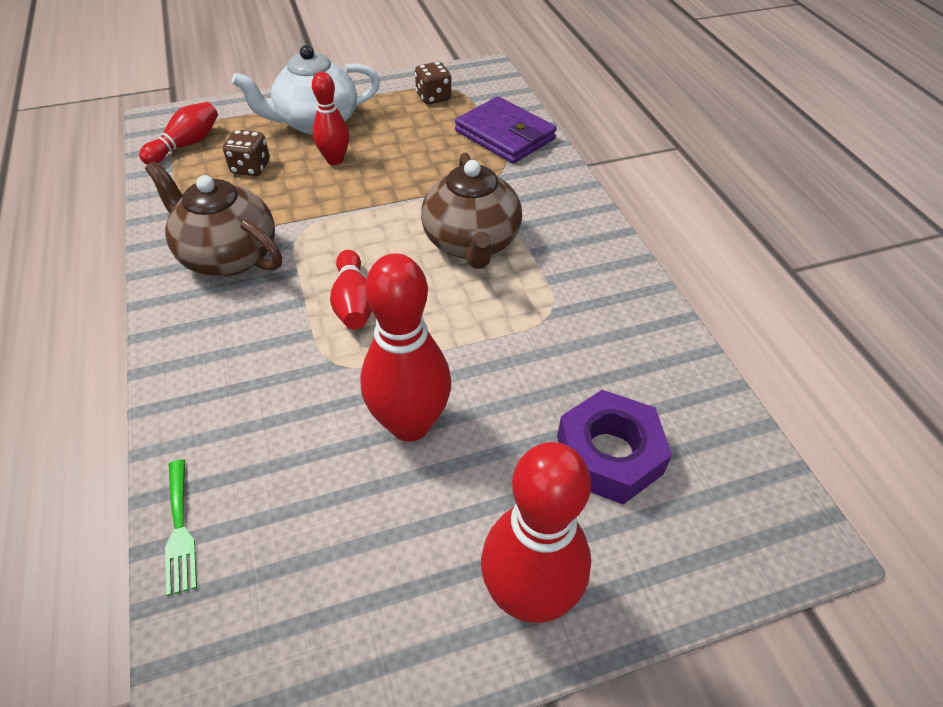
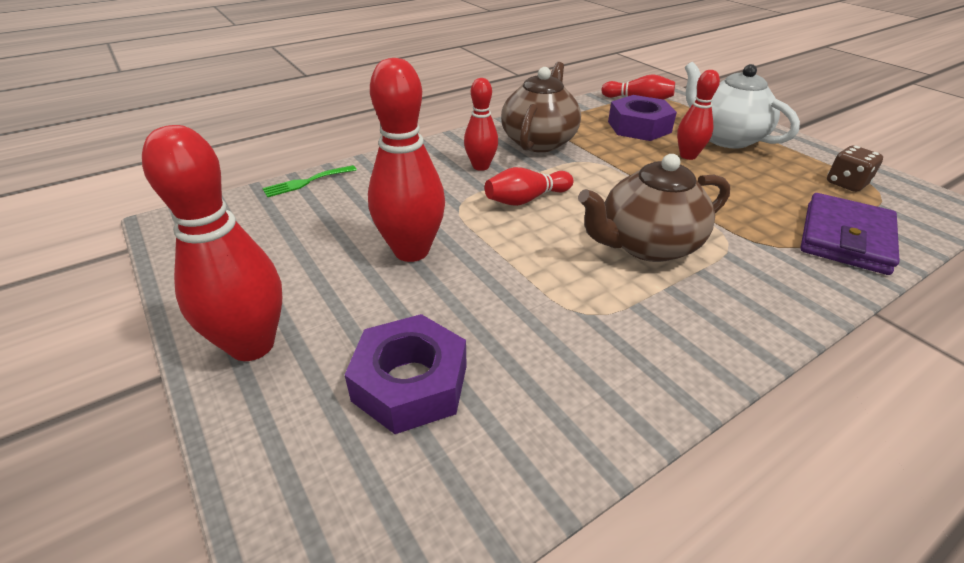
camera: 75 degrees right, 10 degrees down
(251, 168) = (639, 127): brown dice -> purple nut
(256, 324) = (481, 166): none -> red bowling pin

